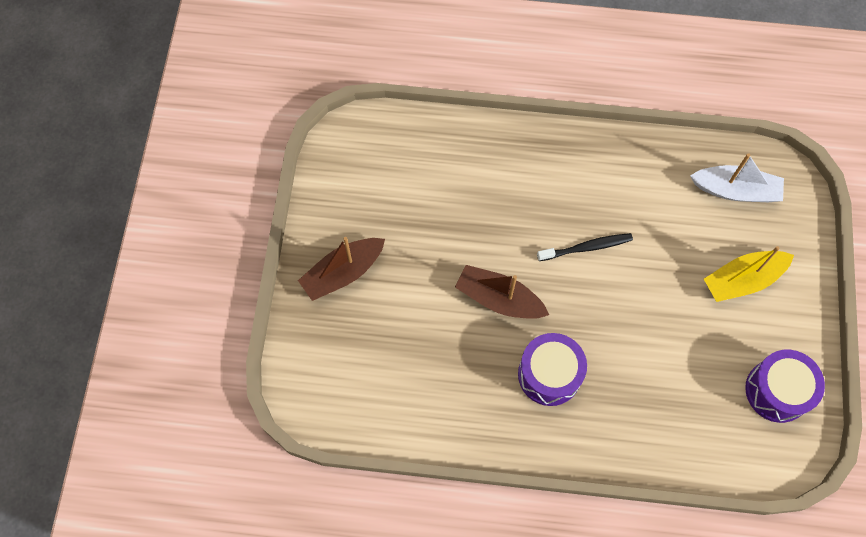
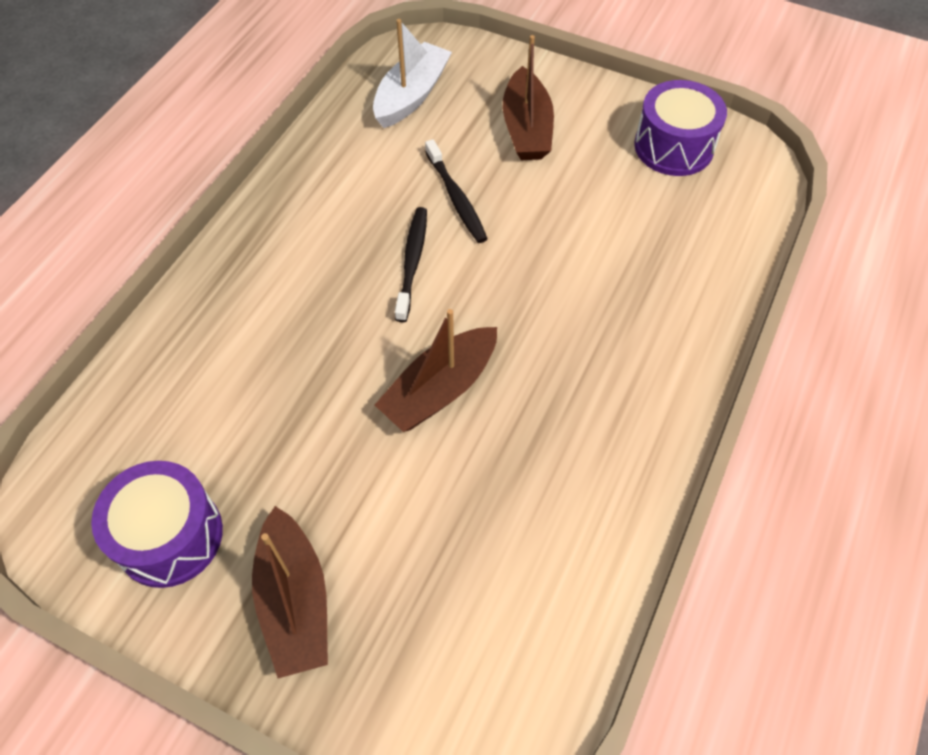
camera: 70 degrees left, 10 degrees down
(549, 374) = (575, 366): purple drum -> purple drum (169, 536)
(653, 255) = (456, 198): none -> black toothbrush
(742, 280) = (526, 128): yellow boat -> brown boat

